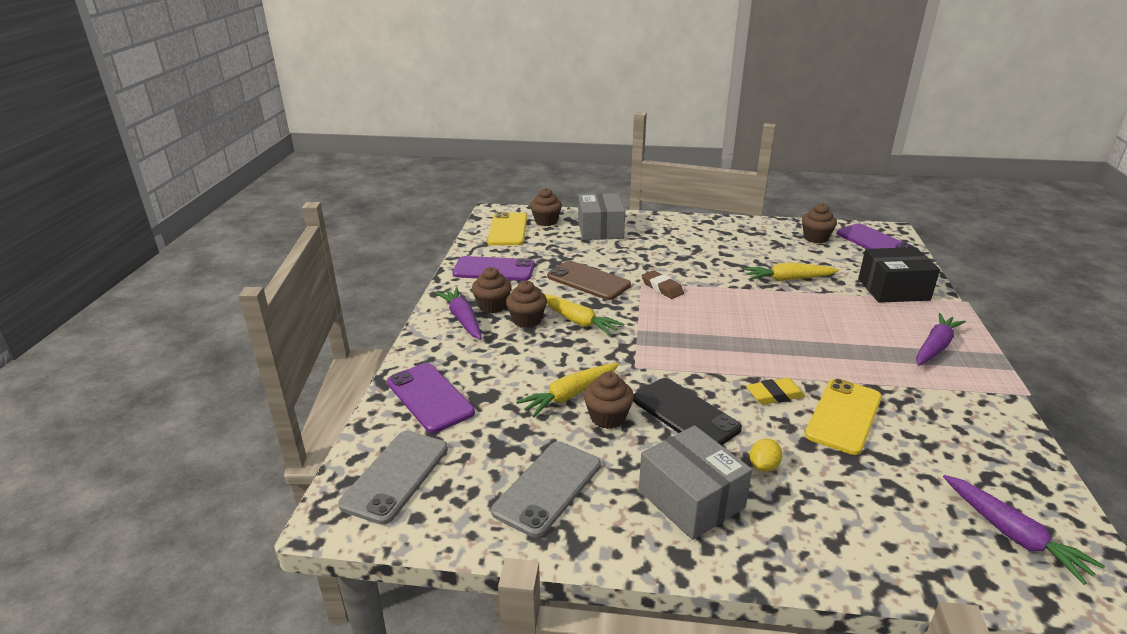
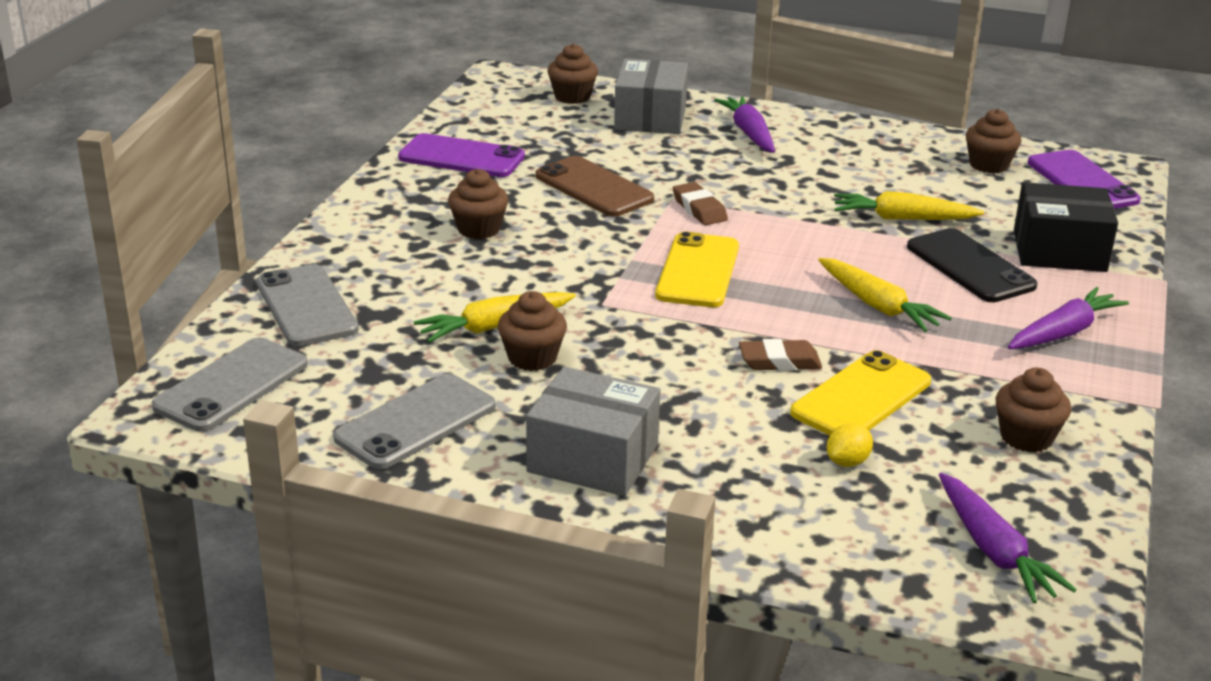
camera: 10 degrees right, 0 degrees up
(429, 397) = (306, 306): purple phone -> grey phone
(462, 319) = (388, 218): purple carrot -> purple carrot (749, 133)
(492, 306) = (438, 205): brown cupcake -> brown cupcake (1026, 437)
(508, 229) = (508, 103): yellow phone -> yellow phone (698, 271)
(577, 321) = (551, 238): yellow carrot -> yellow carrot (878, 306)
(685, 414) = (640, 367): black phone -> black phone (970, 266)
(691, 499) = (593, 458): grey box -> grey box turned 45 degrees counterclockwise
(763, 466) = (710, 437): yellow lemon -> yellow lemon (847, 462)
(774, 395) = (779, 361): yellow eraser -> brown eraser

